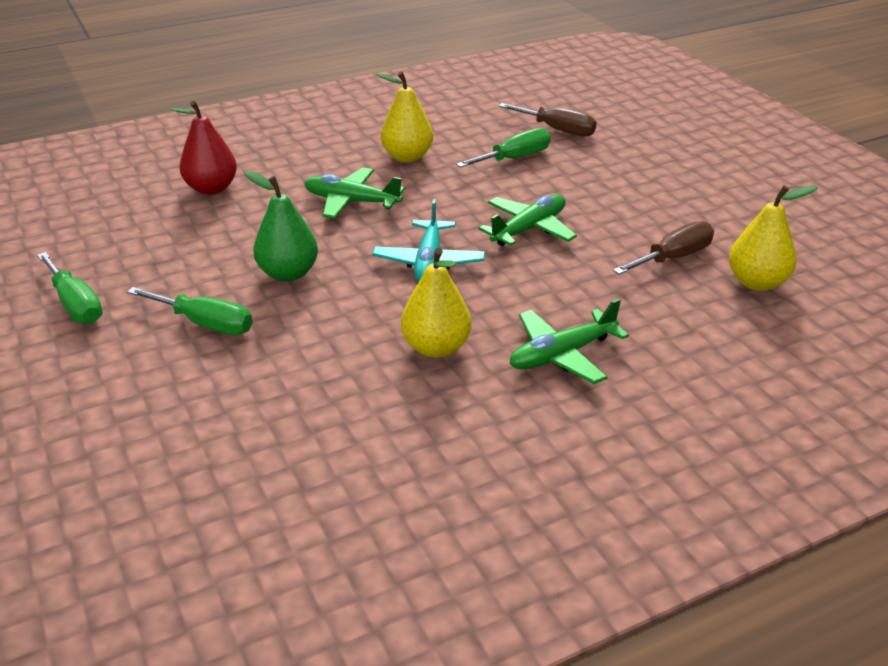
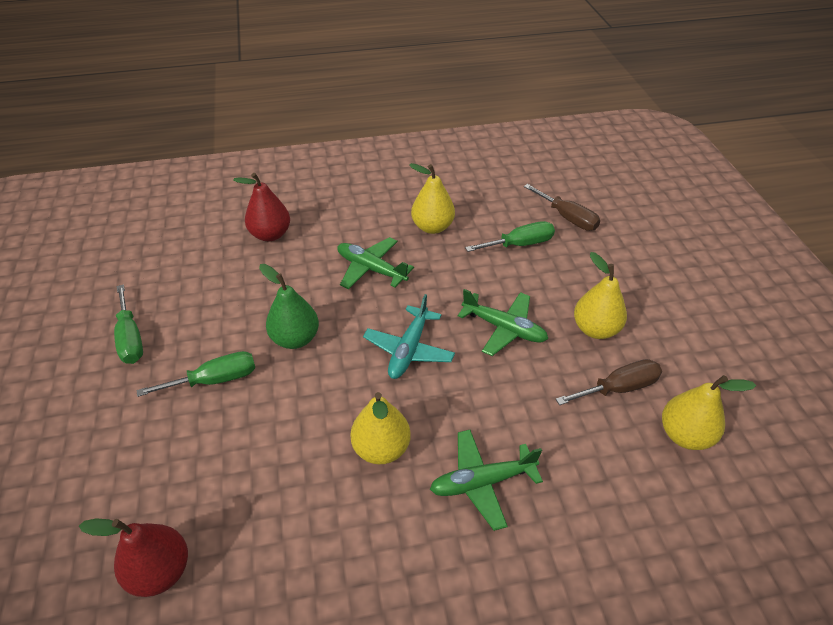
camera: 15 degrees right, 10 degrees up
(205, 324) = (215, 380): green screwdriver -> green screwdriver turned 60 degrees counterclockwise
(220, 495) = (160, 571): none -> red pear
(529, 229) = (504, 328): green plane -> green plane turned 60 degrees clockwise
(628, 215) = (595, 329): none -> yellow pear

